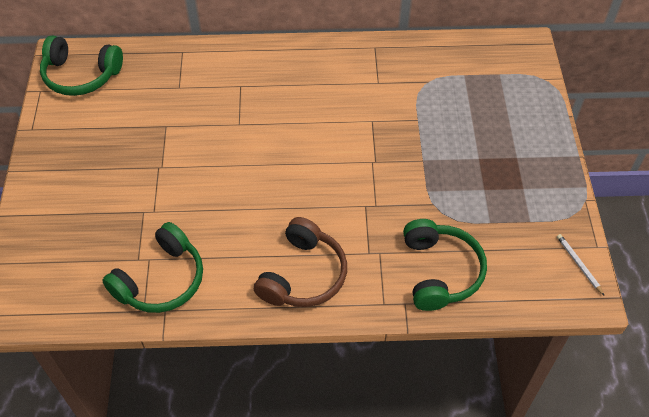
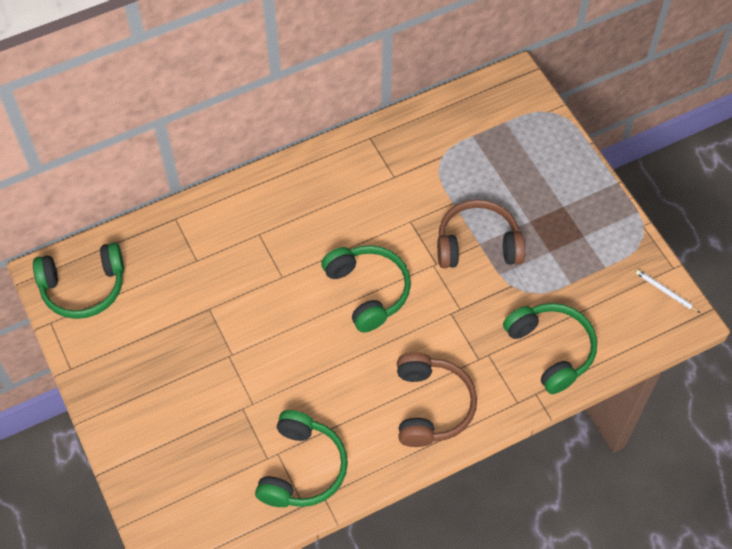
camera: 25 degrees left, 5 degrees up
(304, 161) = (368, 291): none -> green headphones
(421, 160) = (478, 244): none -> brown headphones

